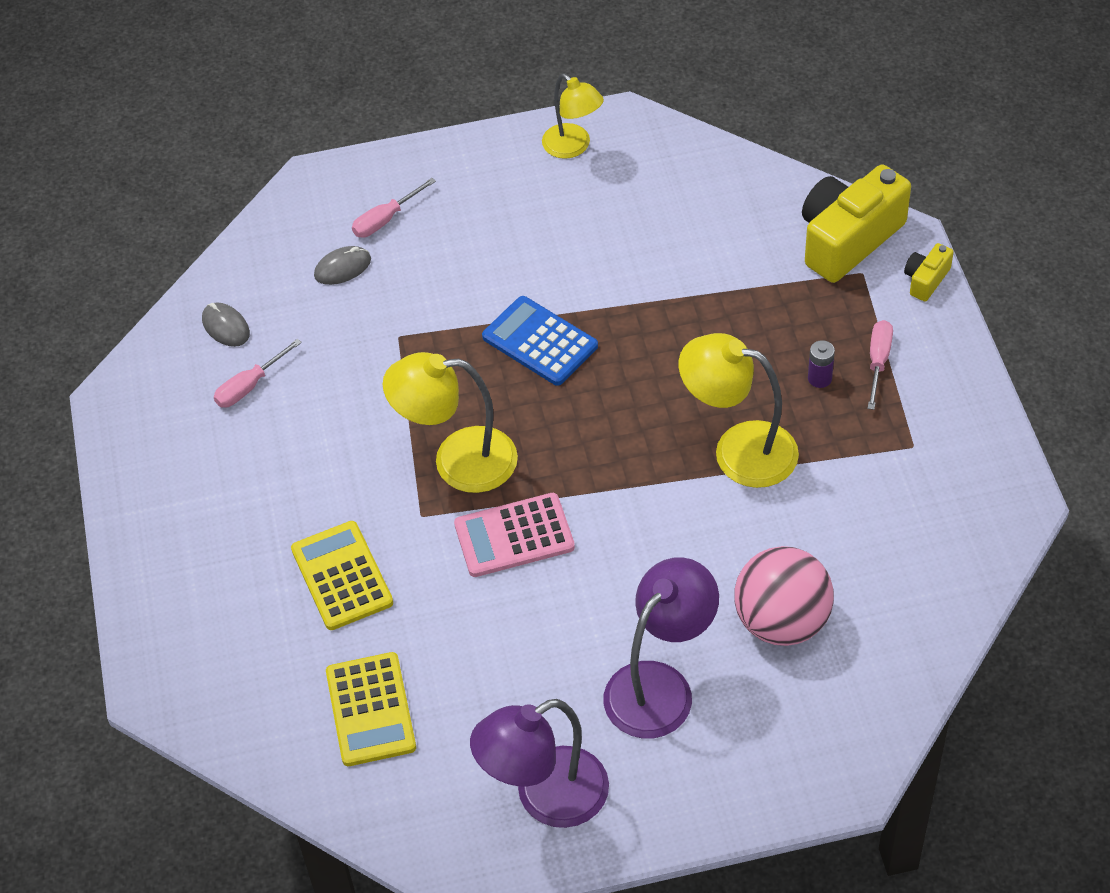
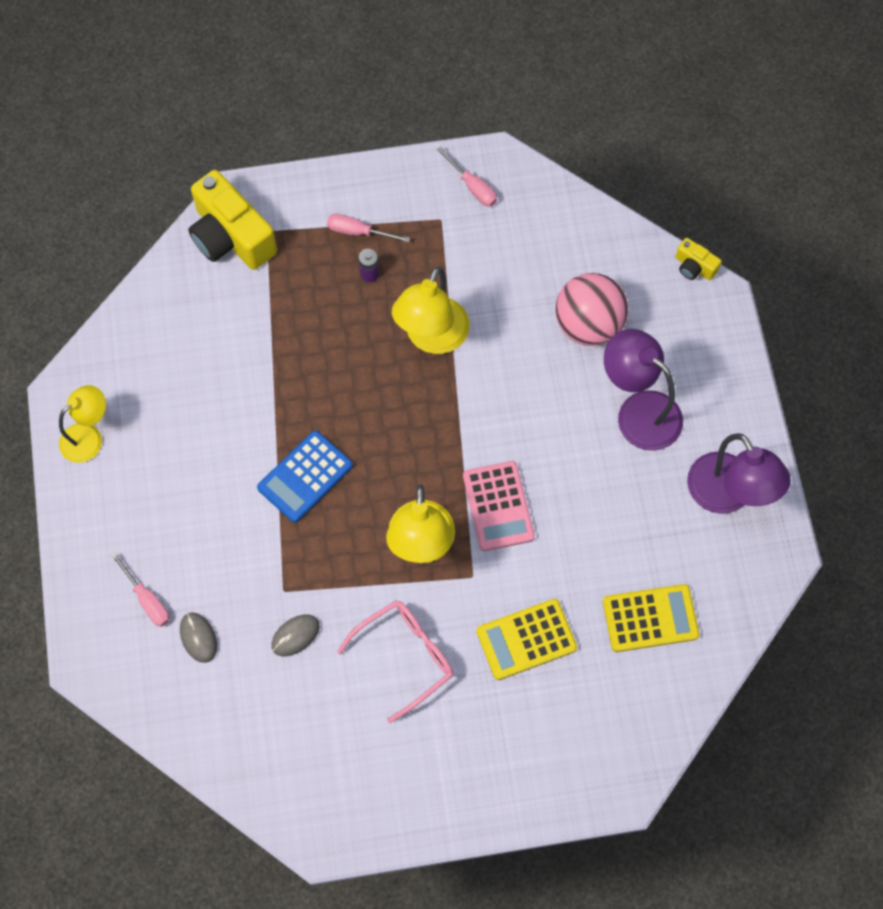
camera: 90 degrees left, 15 degrees up
(226, 327) = (252, 741): grey mouse -> grey mouse (295, 636)
(250, 386) = (322, 718): pink screwdriver -> pink screwdriver (472, 186)
(321, 457) = (406, 656): none -> pink glasses
(926, 280) = (281, 188): yellow camera -> yellow camera (694, 267)

